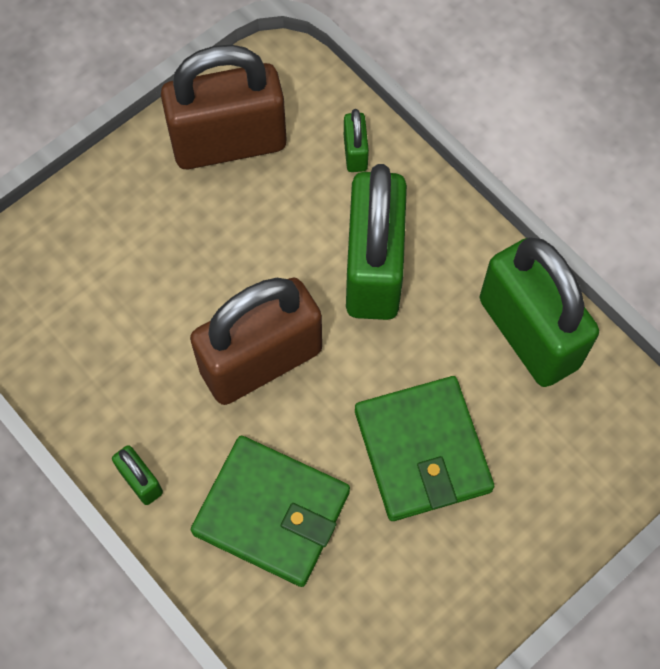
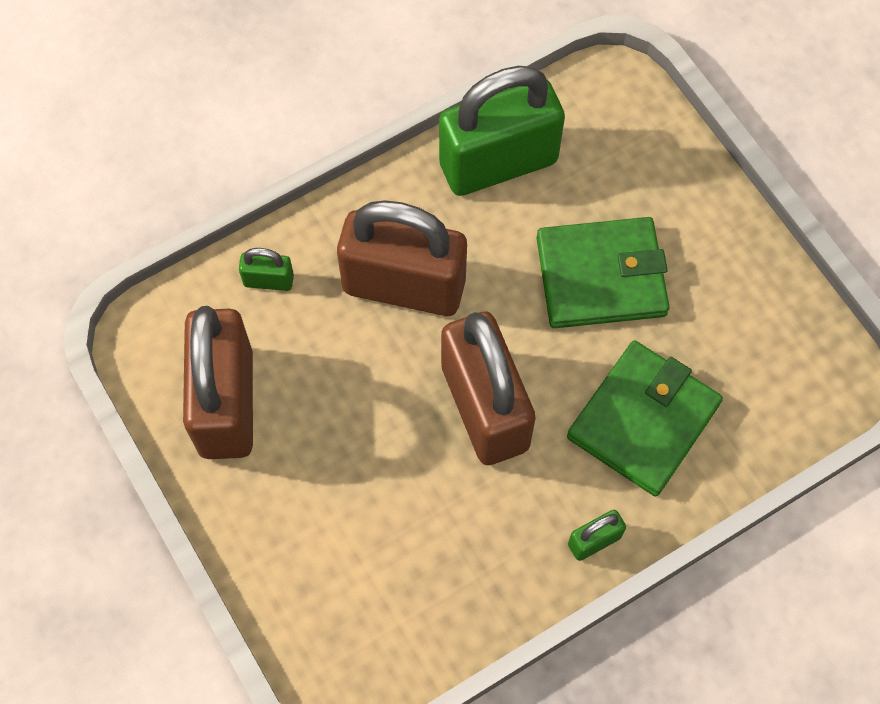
camera: 80 degrees left, 0 degrees up
(374, 268) = (404, 285): green padlock -> brown padlock

